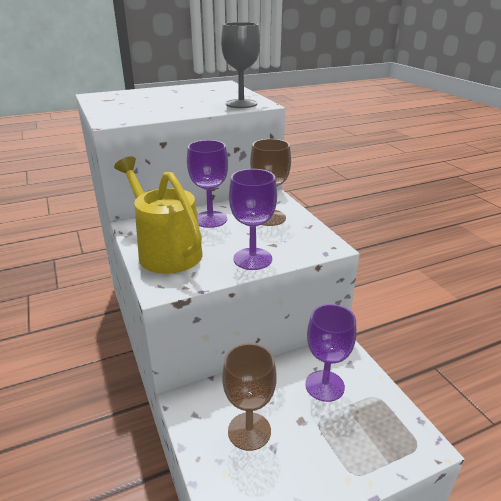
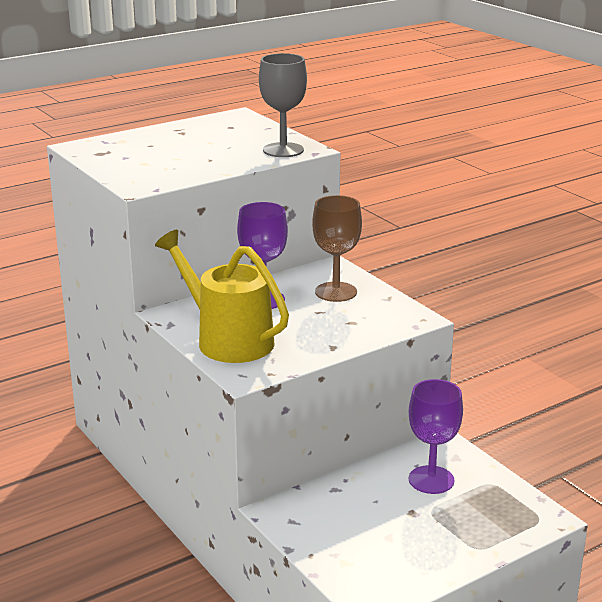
camera: 10 degrees left, 5 degrees down
(249, 431) = (358, 527): brown goblet -> none
(252, 259) = (334, 339): purple goblet -> none

